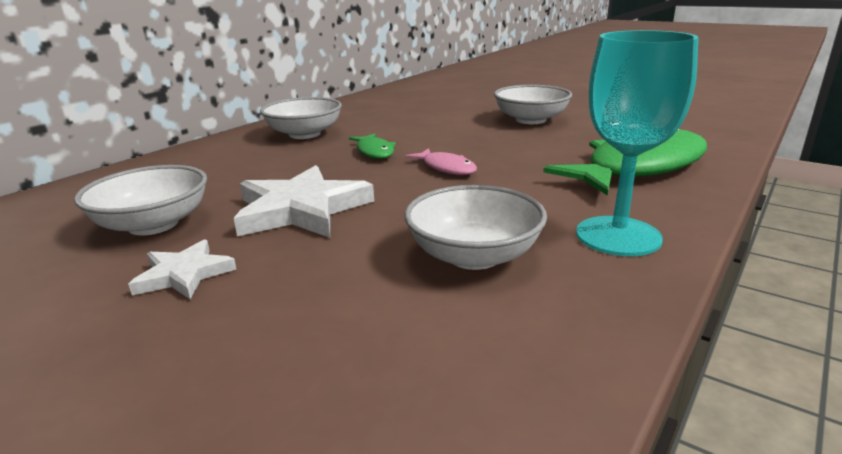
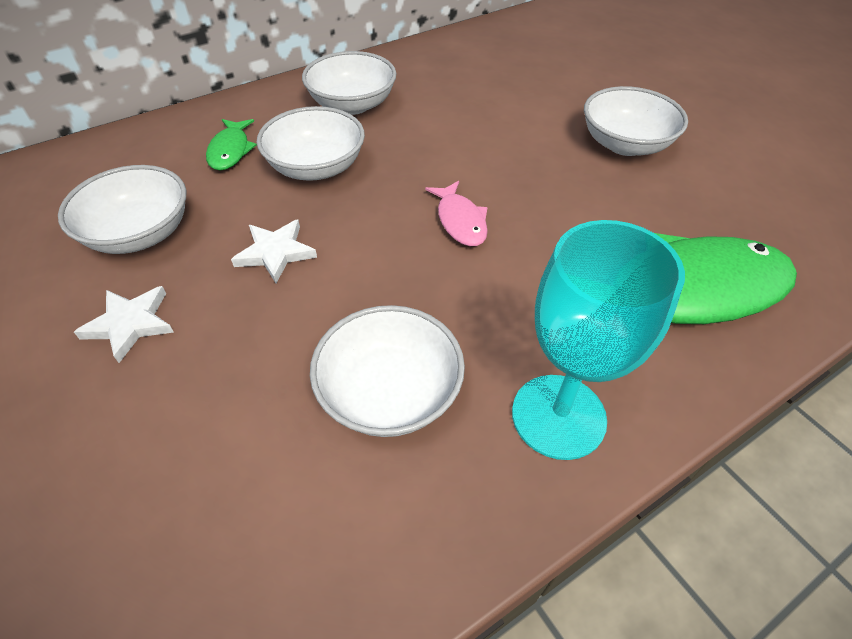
camera: 20 degrees right, 25 degrees up
(300, 165) = (316, 167): none -> white bowl
(301, 209) = (275, 252): white star -> white star, size x0.55
(374, 152) = (404, 163): green fish -> green fish (230, 151)

